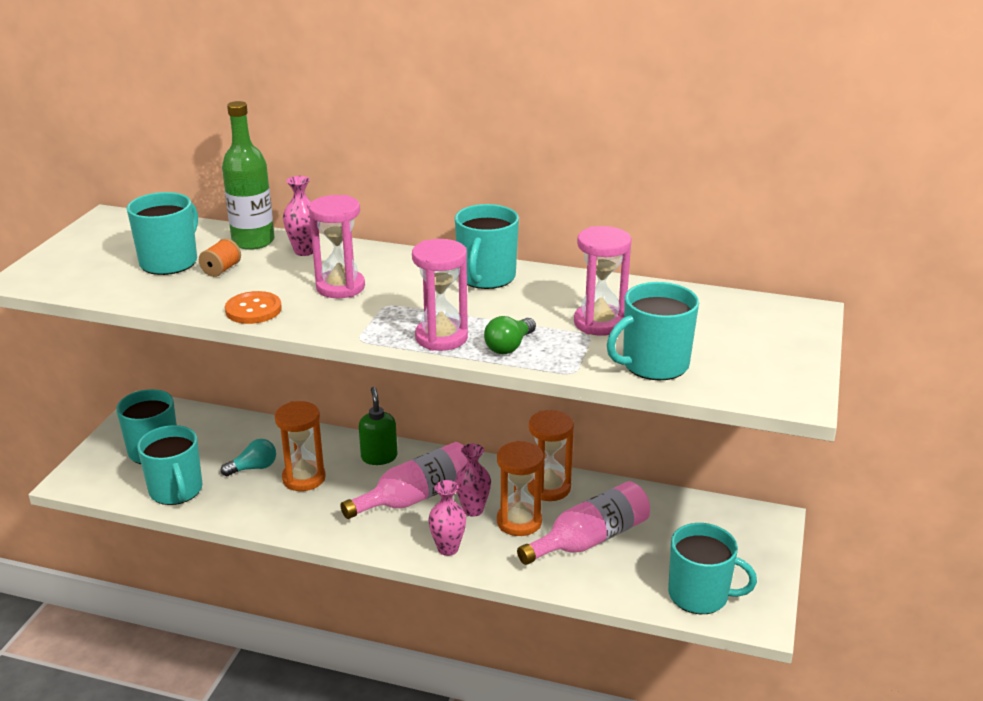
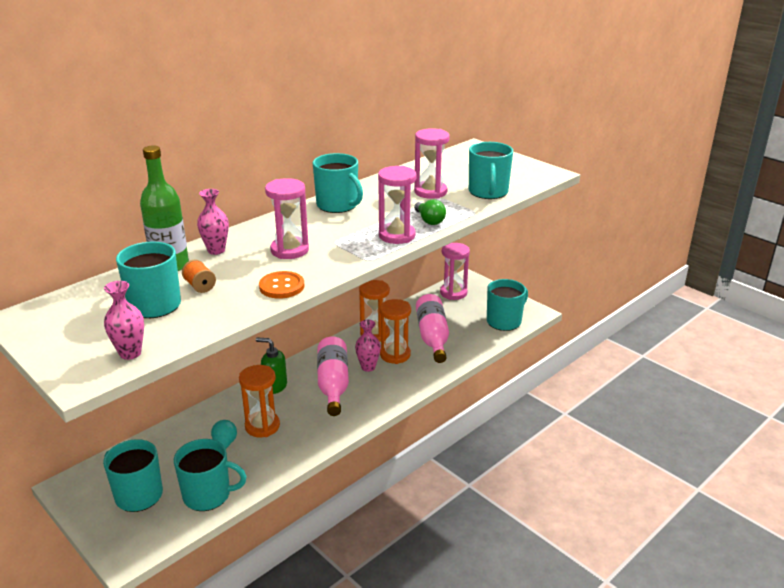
camera: 60 degrees left, 0 degrees up
(448, 548) = (395, 388): pink vase -> pink vase (130, 353)
(720, 519) = (453, 293): none -> pink hourglass

